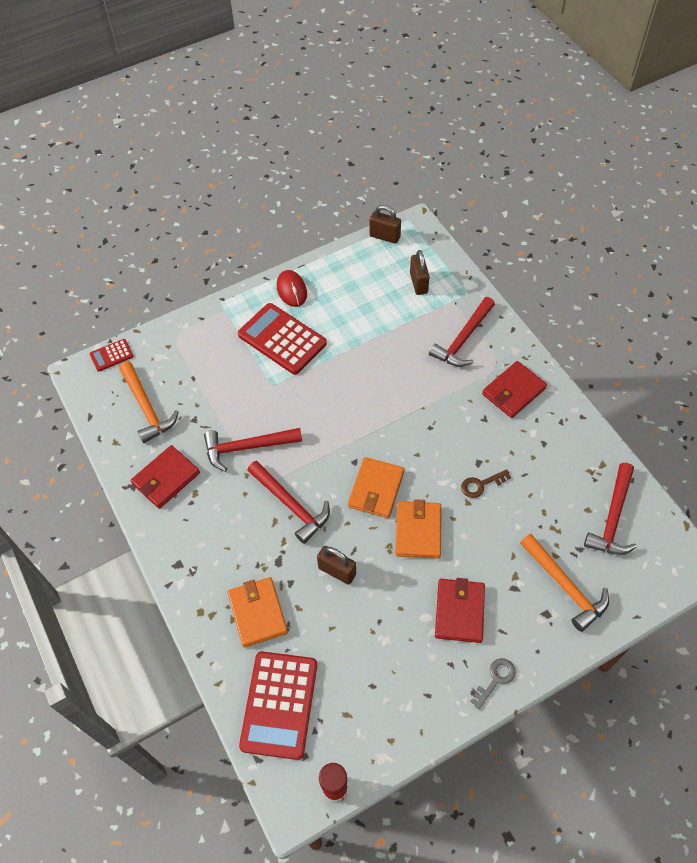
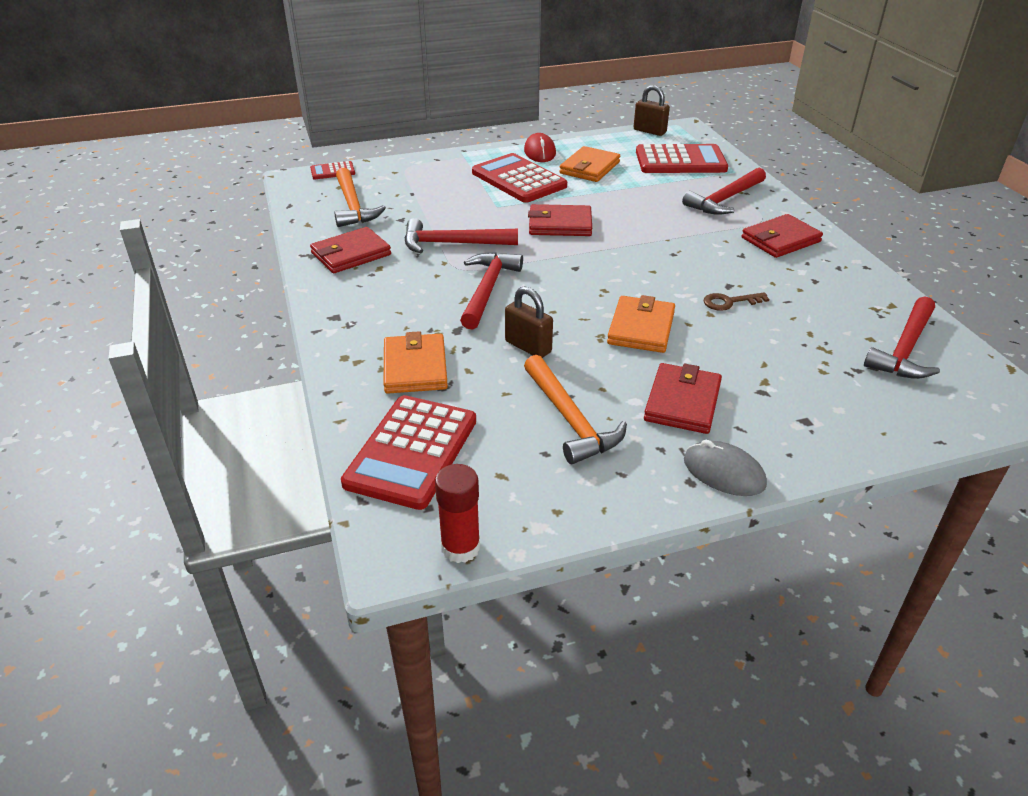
camera: 10 degrees right, 20 degrees down
(291, 505) = (488, 289): red hammer -> red hammer turned 135 degrees counterclockwise
(331, 402) = (560, 224): none -> red wallet
(376, 489) = (596, 290): orange wallet -> orange wallet (590, 168)
(418, 283) = (680, 161): brown padlock -> red calculator
(495, 679) = (723, 472): grey key -> grey mouse
(565, 586) = (834, 399): orange hammer -> orange hammer (569, 419)

